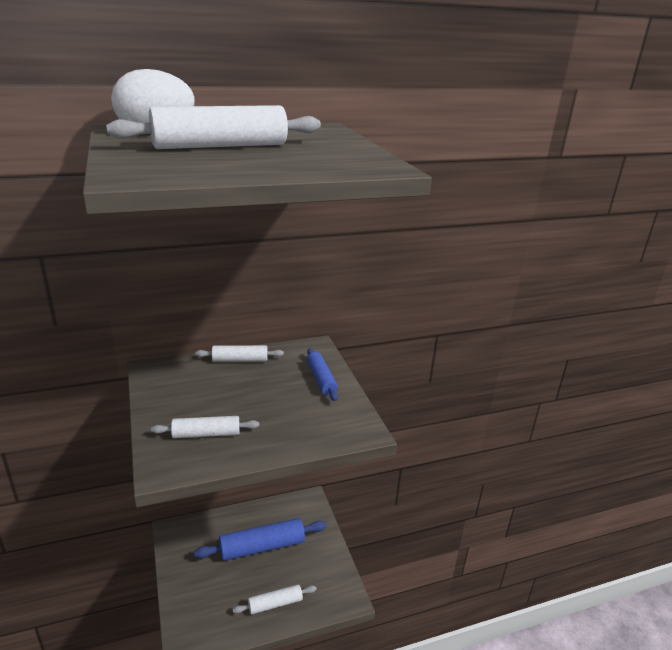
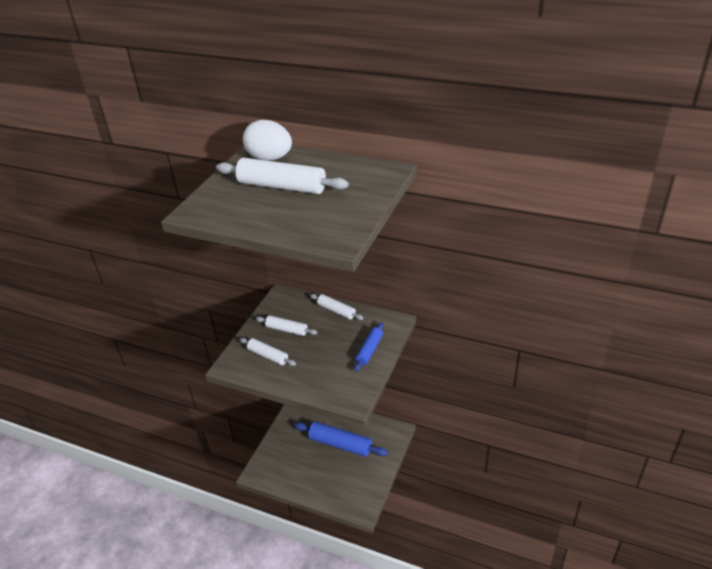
camera: 45 degrees right, 10 degrees up
(275, 604) = (318, 484): white rolling pin -> white rolling pin (286, 330)

